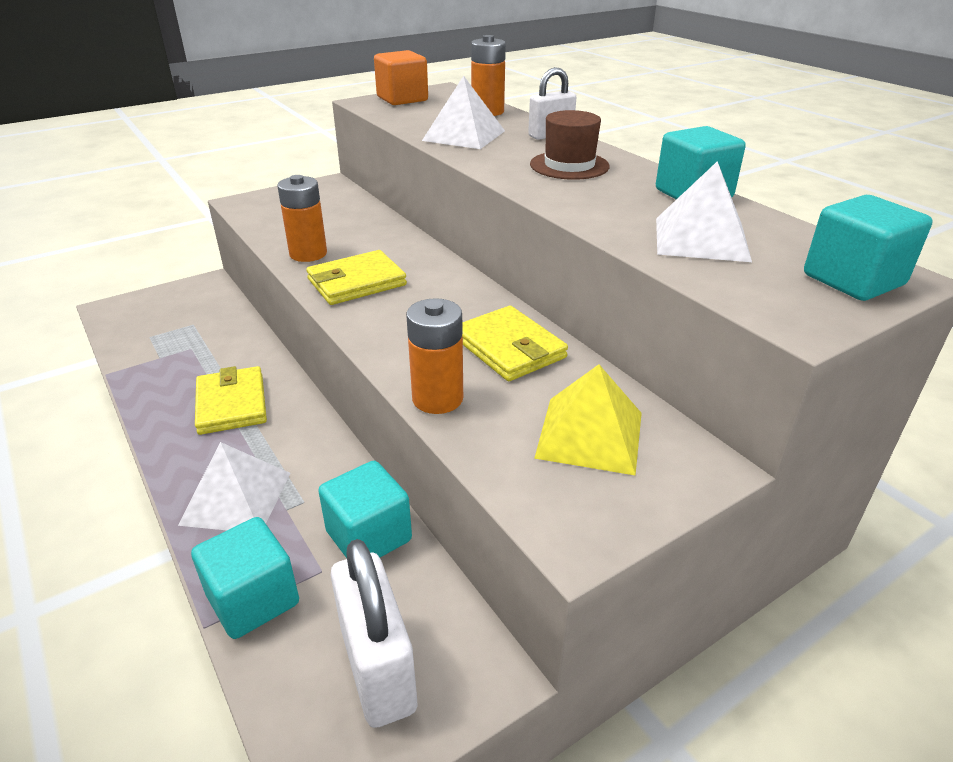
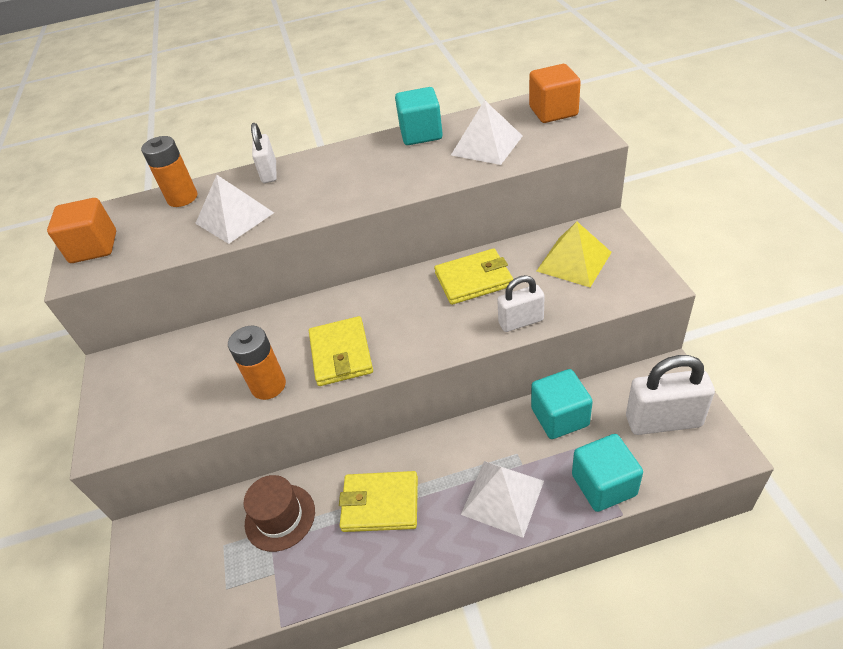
camera: 65 degrees left, 10 degrees up
(437, 398) = (521, 322): orange battery -> white padlock
(569, 165) = (340, 174): brown hat -> brown hat (280, 517)
(853, 280) = (553, 111): turquoise cube -> orange cube

